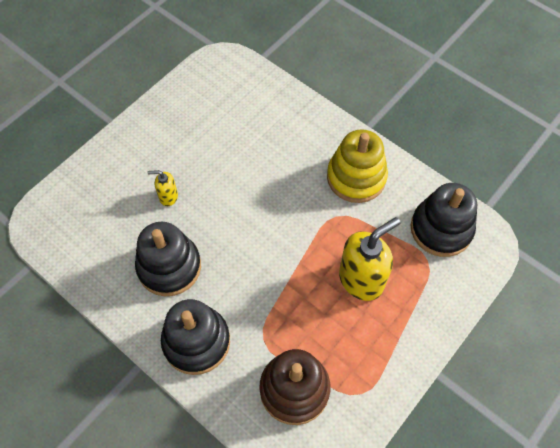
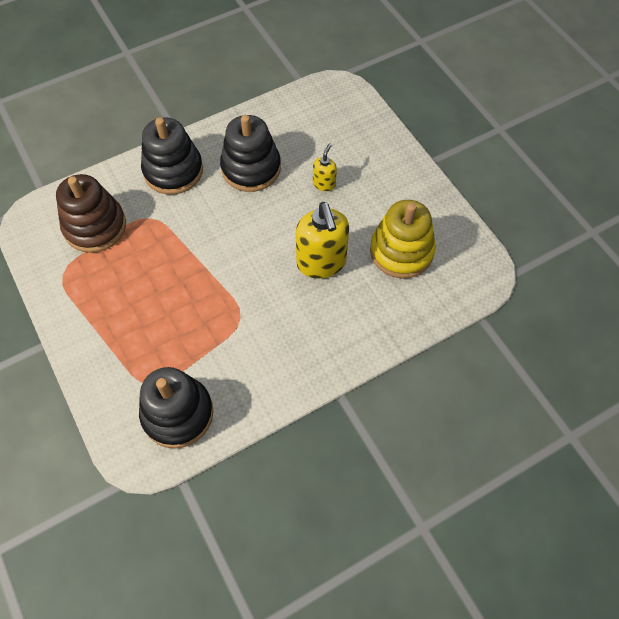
camera: 110 degrees right, 0 degrees up
(356, 177) = (276, 354): yellow stacking toy -> yellow stacking toy (401, 251)
(361, 279) = (162, 314): yellow soap dispenser -> yellow soap dispenser (321, 263)

